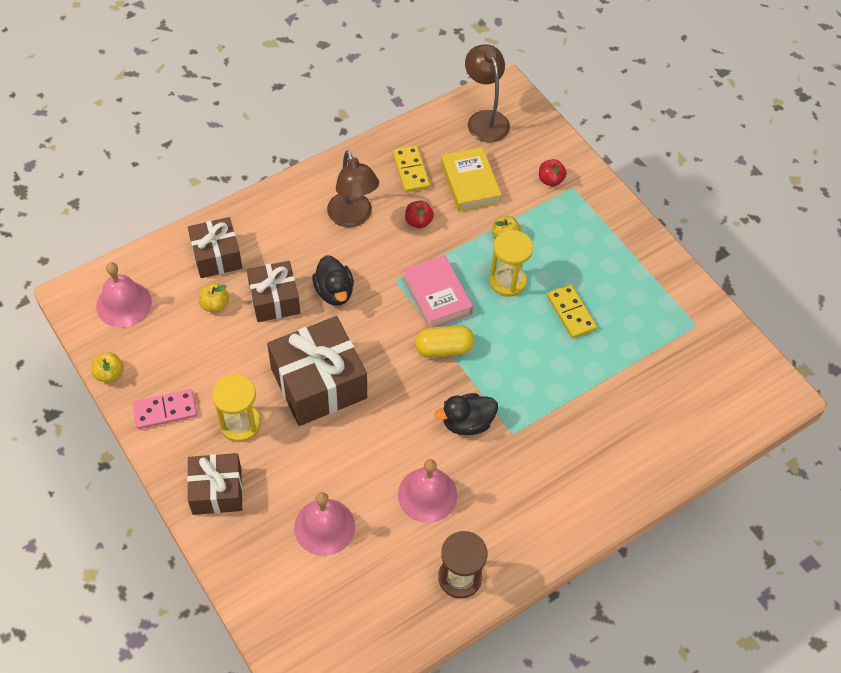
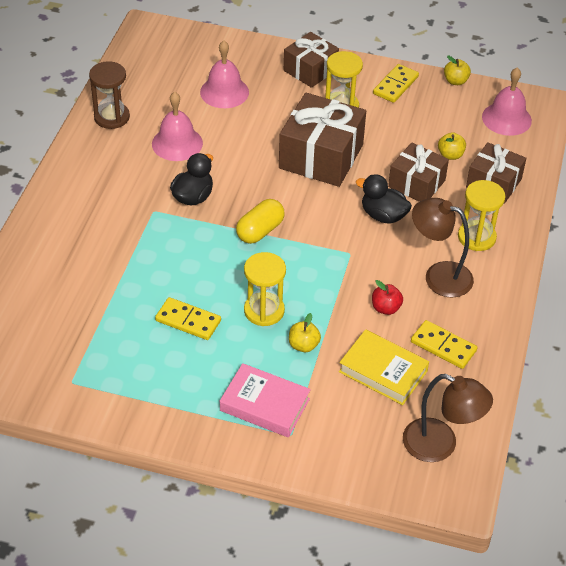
camera: 140 degrees right, 10 degrees down
(165, 411) = (395, 85): pink domino -> yellow domino
(288, 225) = (476, 237): none -> yellow hourglass
(437, 295) = (306, 263): pink book -> pink book (264, 405)
(550, 180) = (317, 427): red apple -> none

